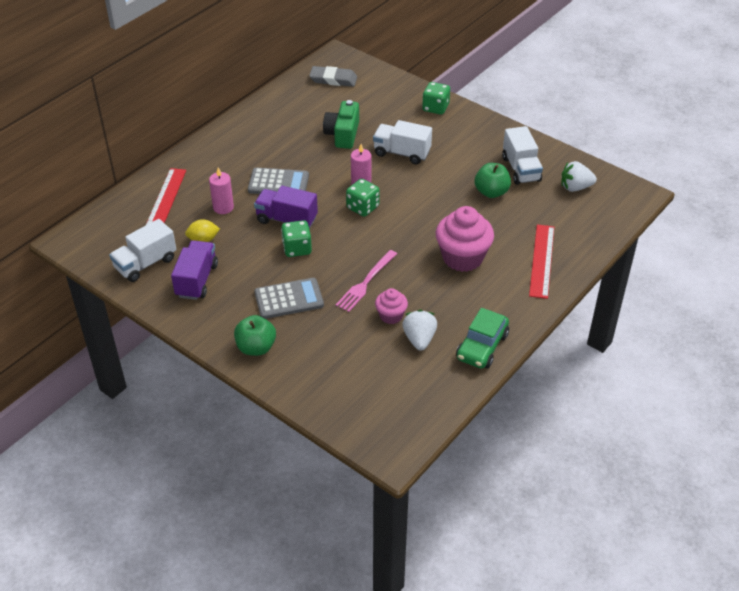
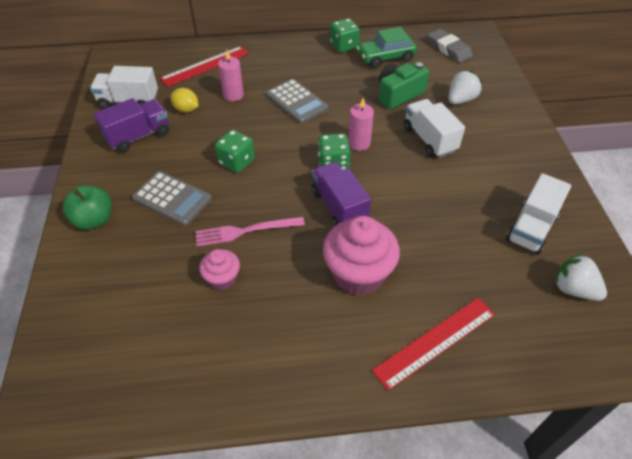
camera: 45 degrees right, 5 degrees up
(286, 220) = (262, 134): purple truck -> purple truck (339, 207)
(419, 339) = (213, 323): white strawberry -> white strawberry (460, 100)
(435, 108) = (512, 119): green dice -> green dice (344, 46)
(482, 346) = (255, 384): green car -> green car (385, 57)
(491, 192) = (470, 230): green apple -> none

